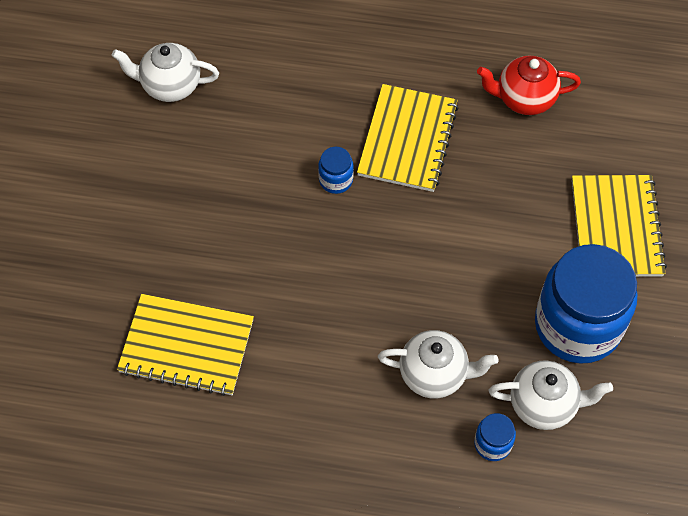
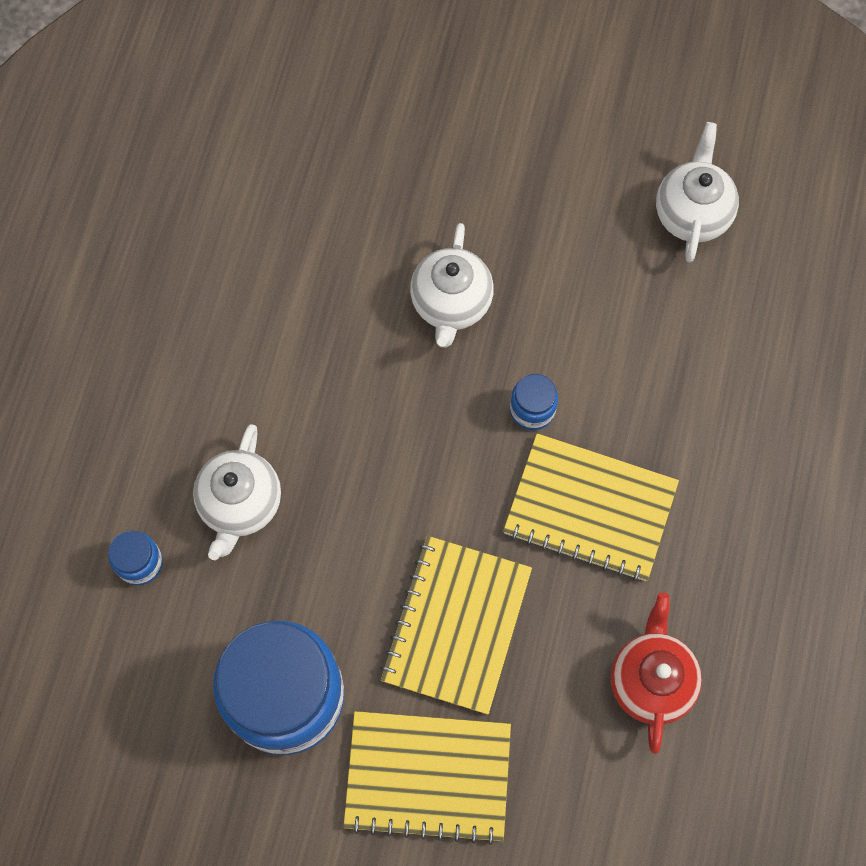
camera: 95 degrees right, 10 degrees up
(186, 346) = (313, 222): yellow notebook -> yellow notebook (456, 625)
(544, 404) = (182, 634): white teapot -> white teapot (451, 304)

